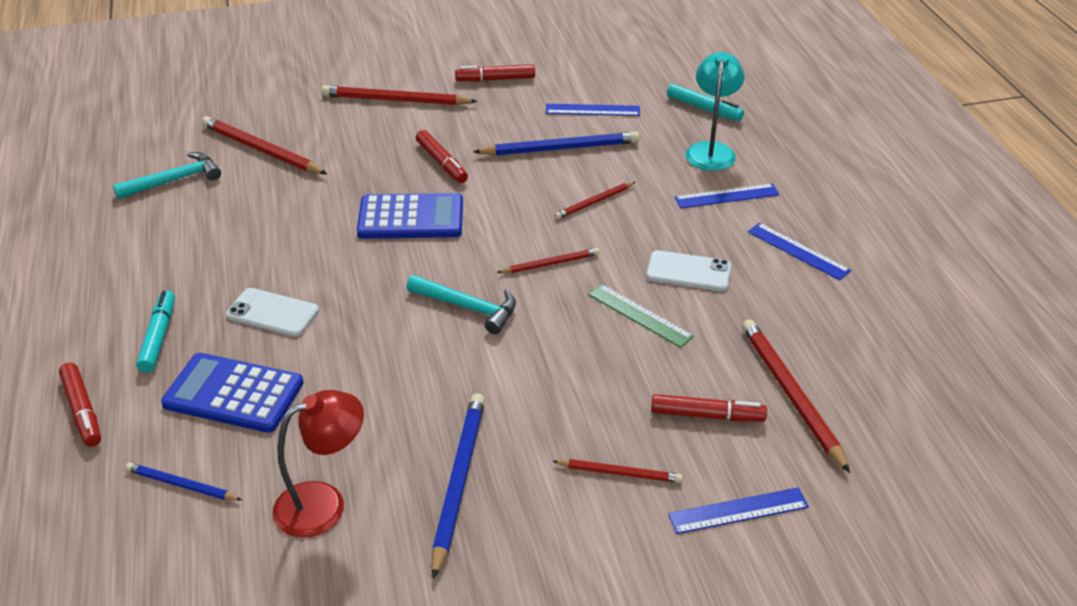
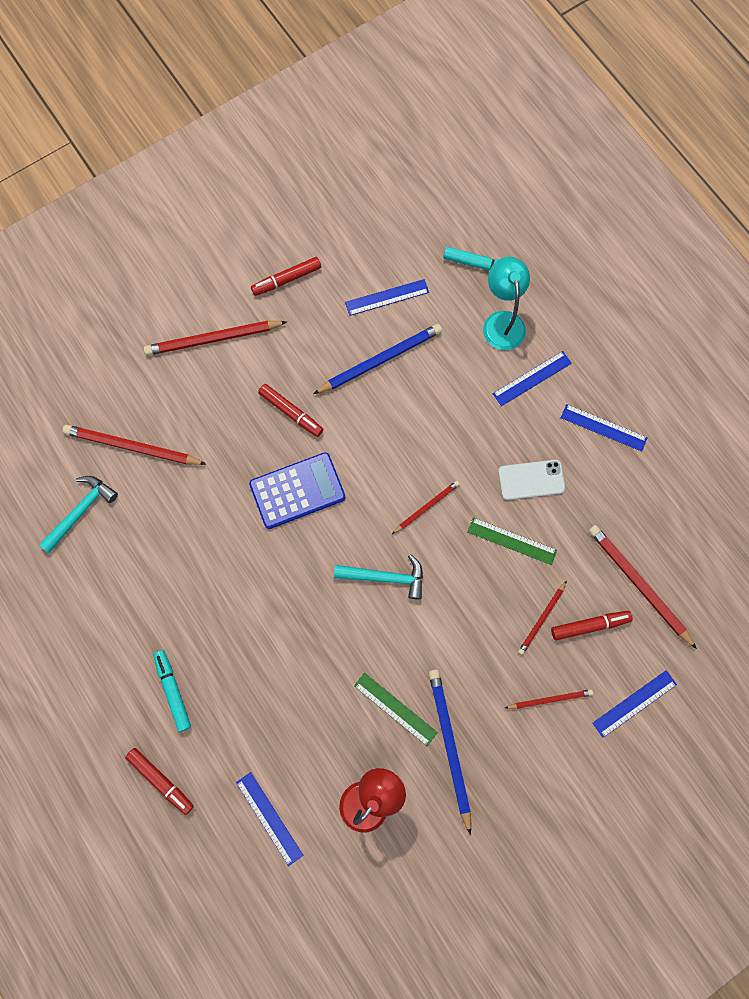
camera: 20 degrees left, 35 degrees up
(181, 485) = (269, 818): blue pencil -> blue ruler
(233, 394) = (259, 725): blue calculator -> none
(272, 313) = (244, 635): white phone -> none
(409, 425) = (395, 709): none -> green ruler
(594, 202) = (433, 421): red pencil -> red pencil (542, 619)

